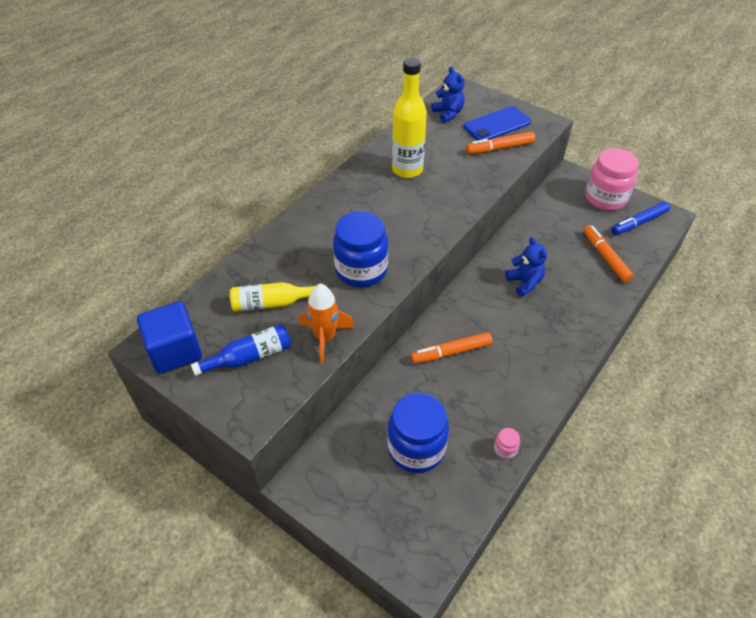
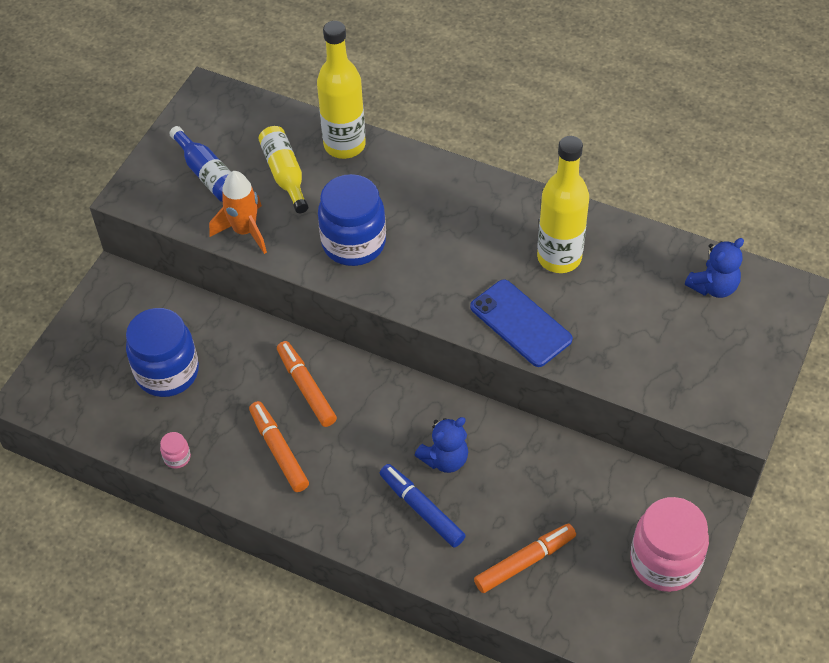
camera: 80 degrees right, 5 degrees up
(175, 351) = (206, 115): blue cube -> none
(257, 262) = (344, 145): none -> yellow bottle
(497, 124) = (709, 353): blue phone -> blue phone (520, 323)
(500, 148) = (648, 362): orange marker -> orange marker (279, 450)
(638, 223) = (619, 611): blue marker -> blue marker (421, 509)

